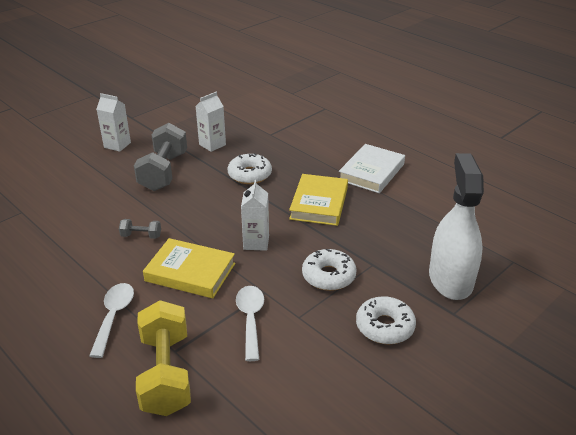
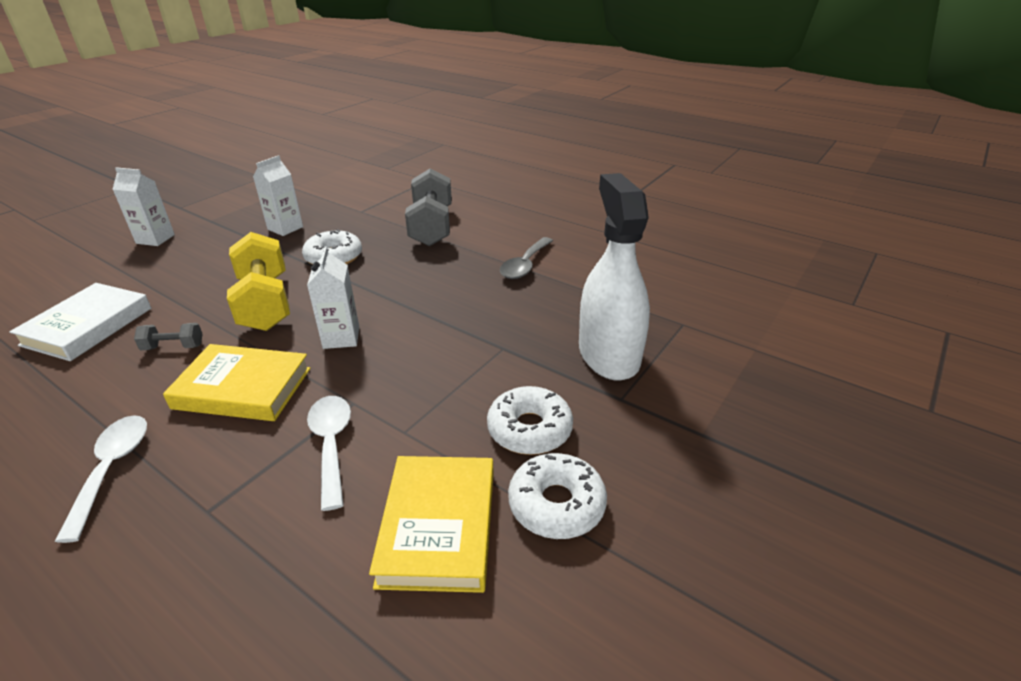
camera: 10 degrees left, 0 degrees up
(163, 172) = (216, 264): grey dumbbell -> grey dumbbell (431, 227)
(166, 374) = (188, 552): yellow dumbbell -> yellow dumbbell (265, 303)
(319, 203) = (426, 281): yellow book -> yellow book (438, 526)
(328, 276) = (444, 370): white donut -> white donut (556, 504)
(371, 172) = (490, 240): white book -> white book (88, 326)
(397, 197) = (525, 265): none -> grey spoon

